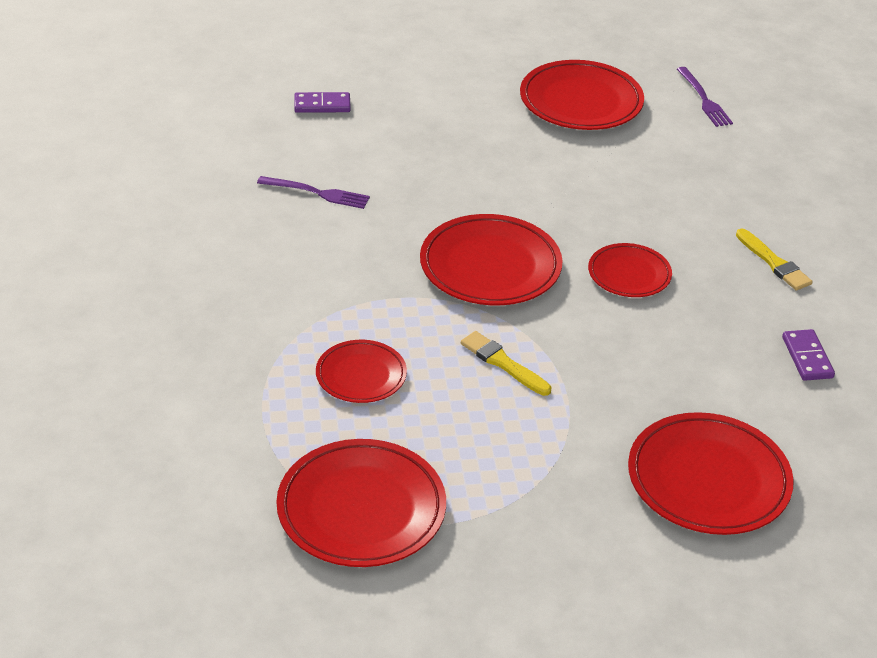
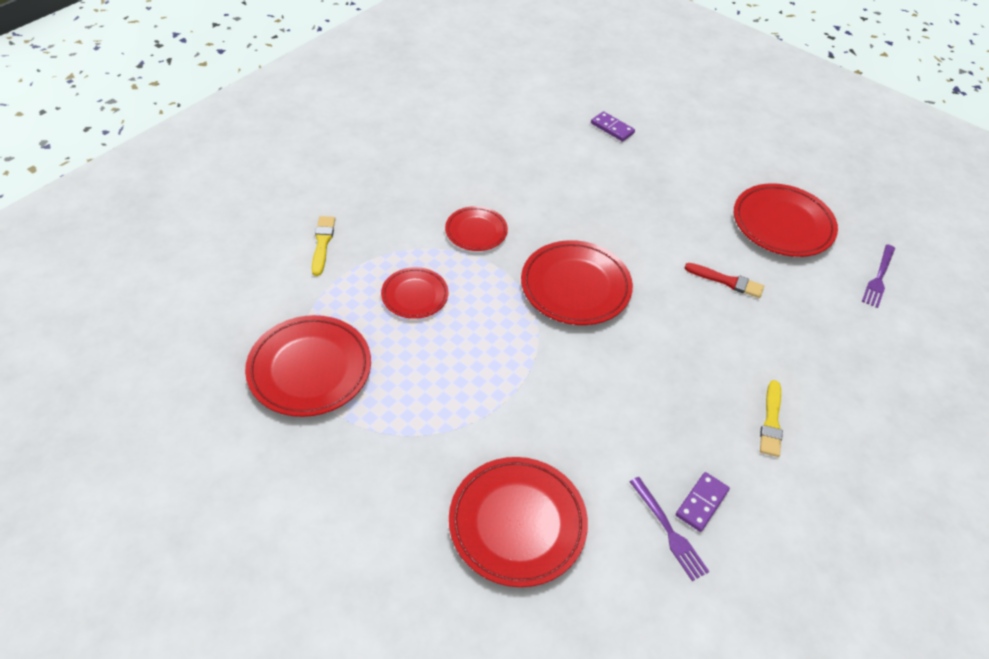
camera: 45 degrees right, 10 degrees up
(318, 193) = (538, 177): purple fork -> purple fork (669, 531)
(503, 363) = (500, 349): yellow brush -> yellow brush (322, 243)
(602, 177) = (727, 281): none -> red brush
(629, 274) = (656, 354): red plate -> red plate (476, 231)

